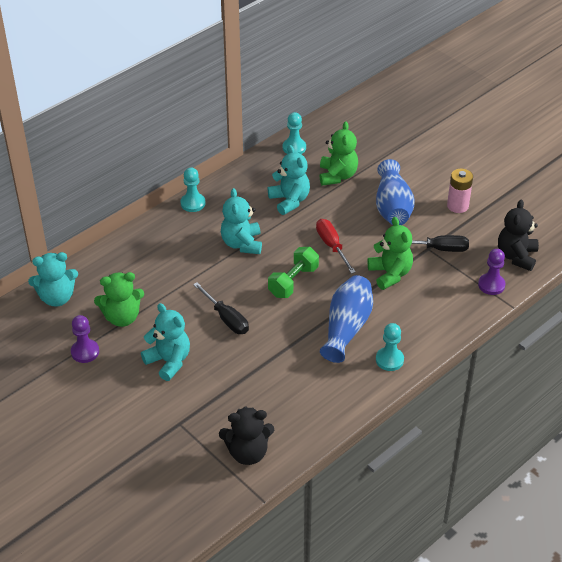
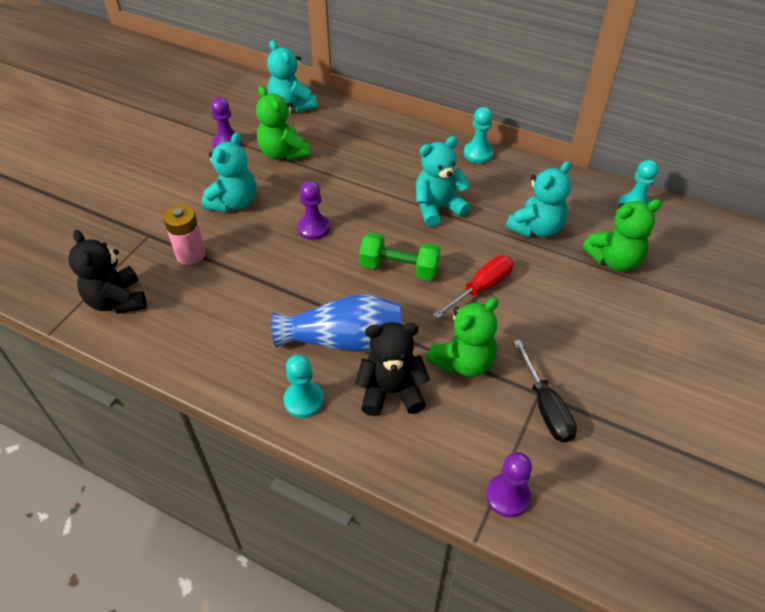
camera: 70 degrees right, 5 degrees up
(226, 318) = (313, 228): black screwdriver -> purple pawn
(392, 207) = (596, 332): blue vase -> none
(457, 206) = (652, 410): pink battery -> pink battery (190, 254)
(516, 256) = (592, 519): black teddy bear -> black teddy bear (391, 391)

